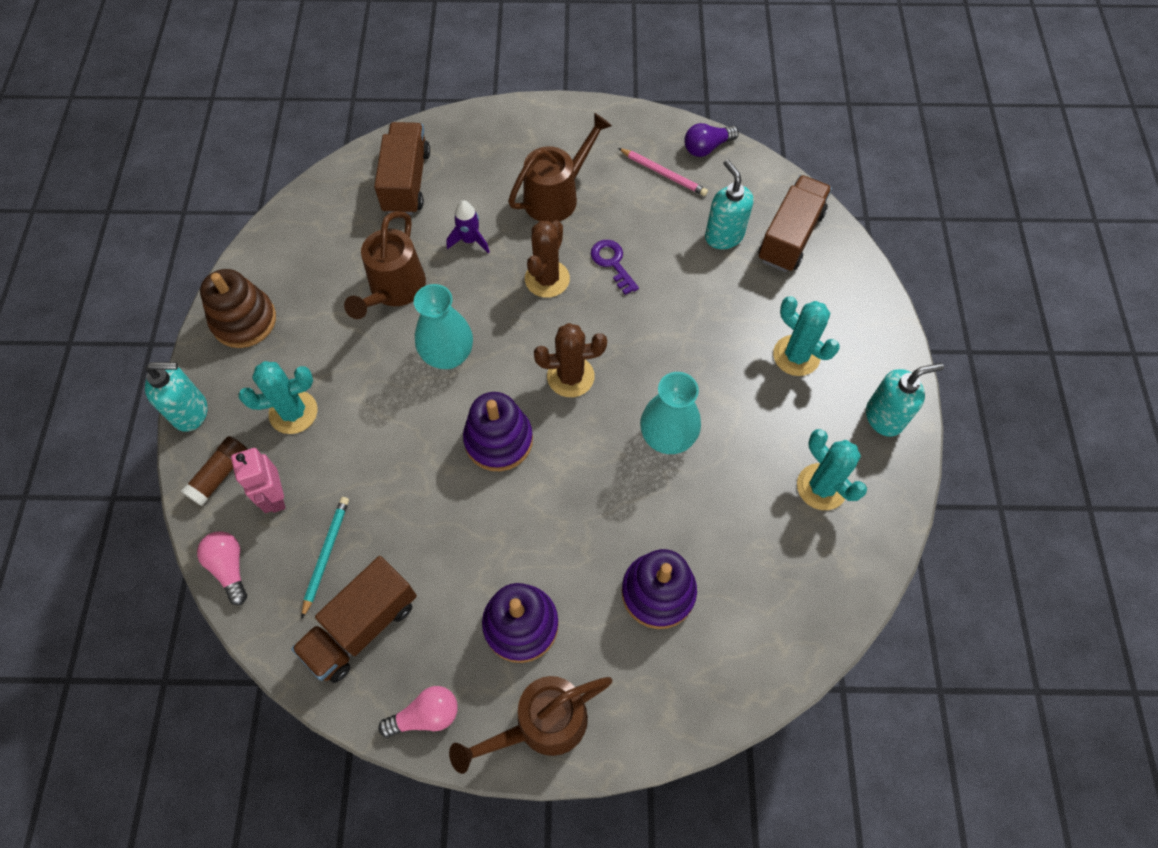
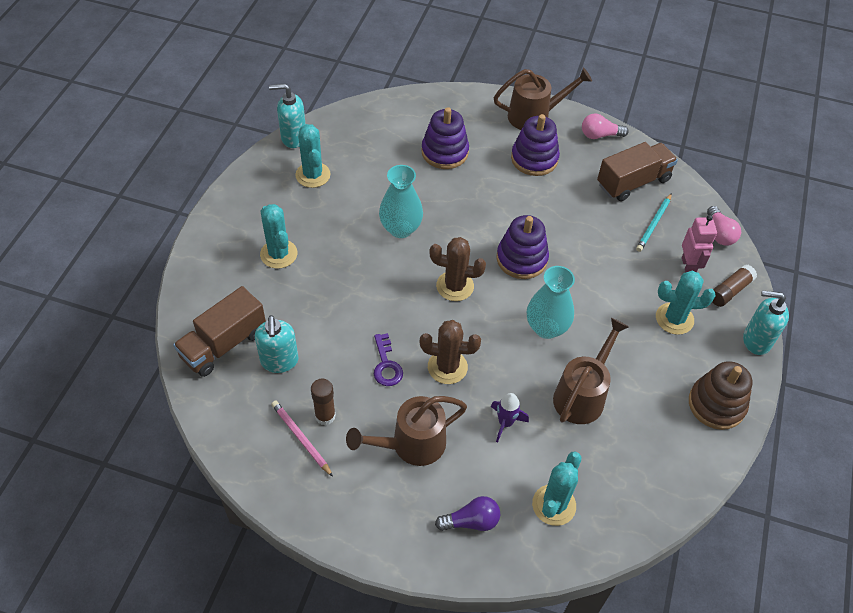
camera: 165 degrees left, 10 degrees down
(406, 182) = (554, 505): brown truck -> turquoise cactus
(547, 279) = (447, 367): brown cactus -> brown cactus turned 60 degrees clockwise
(651, 198) = (325, 416): none -> brown glue stick
(707, 147) = (245, 454): purple light bulb -> purple light bulb (471, 521)
(884, 417) = (244, 200): turquoise soap dispenser -> turquoise soap dispenser (293, 138)

